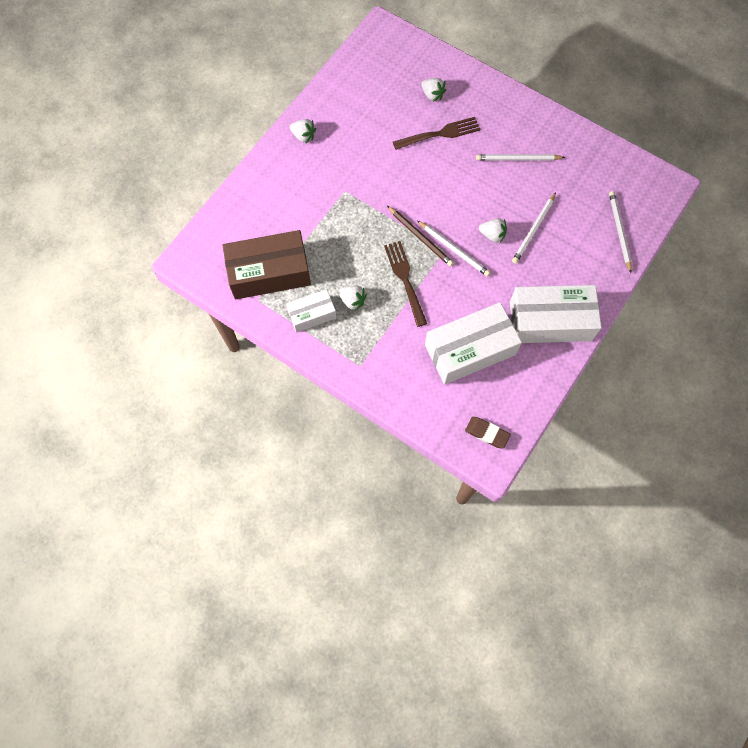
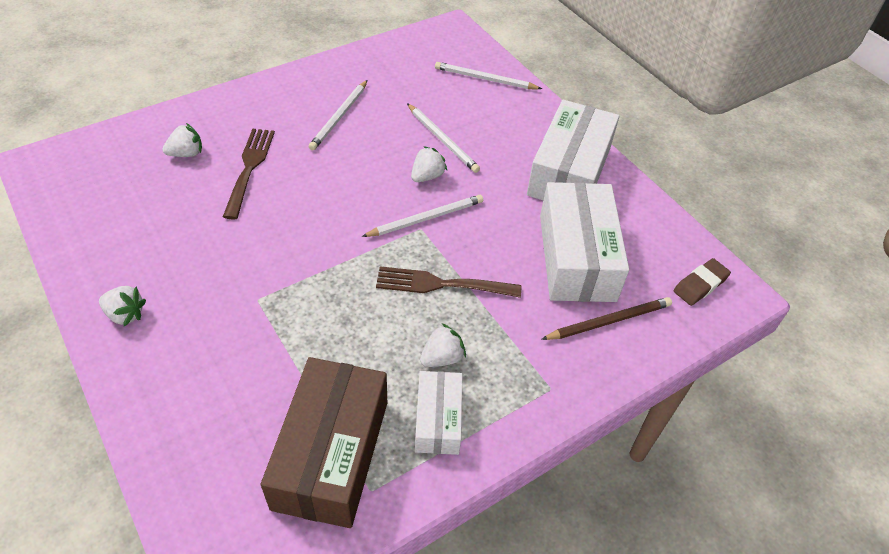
camera: 70 degrees left, 20 degrees down
(303, 136) = (125, 314): white strawberry -> white strawberry turned 60 degrees clockwise
(420, 237) = (387, 244): brown pencil -> brown pencil (609, 321)

